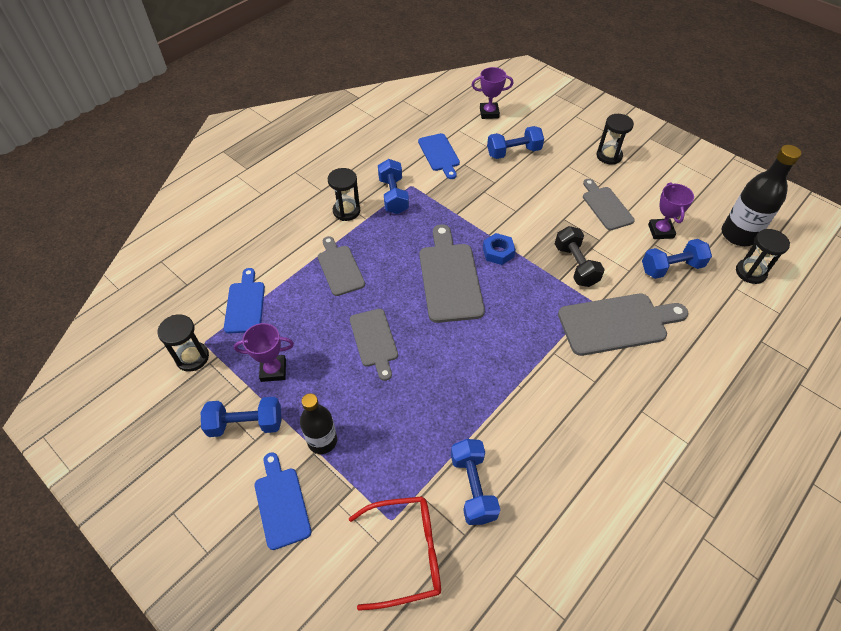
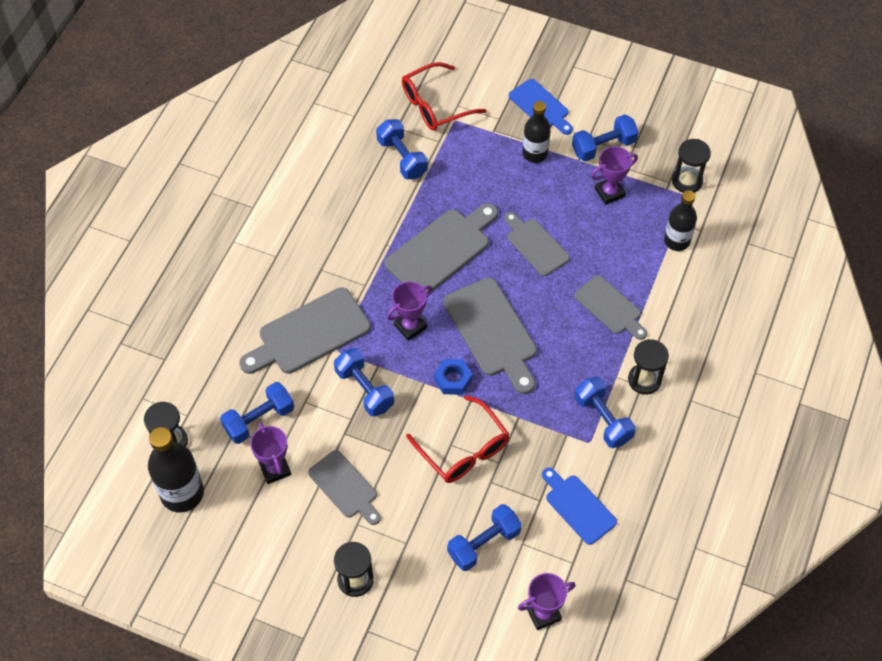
camera: 160 degrees right, 5 degrees up
(245, 304) = (677, 241): blue cutting board -> black bottle
(467, 364) = (441, 250): none -> grey cutting board
(507, 205) = (464, 449): none -> red glasses
(521, 303) = (410, 326): none -> purple trophy
(575, 265) = (364, 389): black dumbbell -> blue dumbbell

